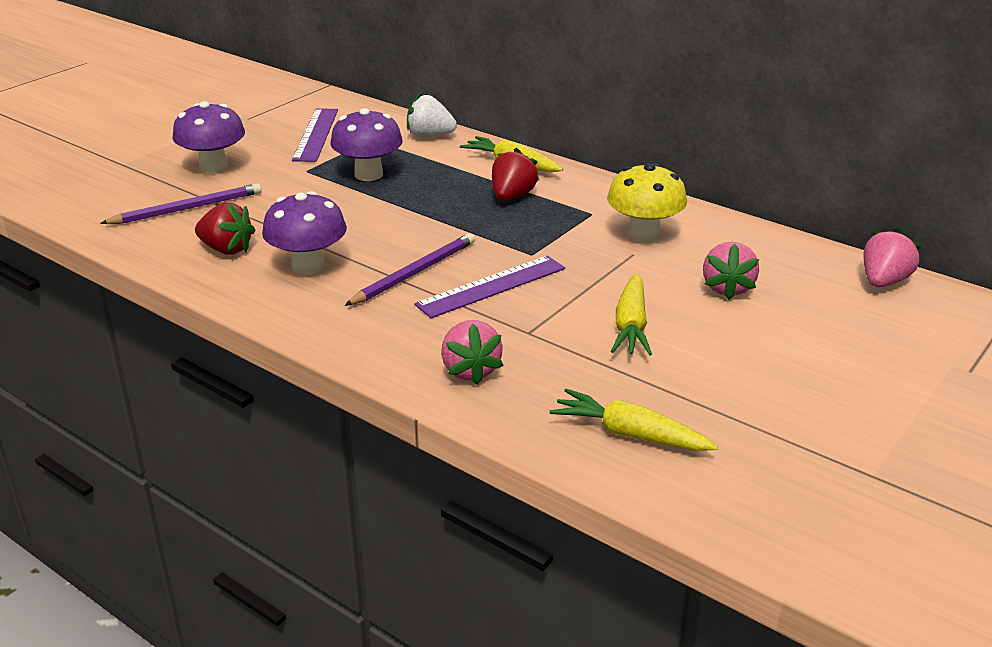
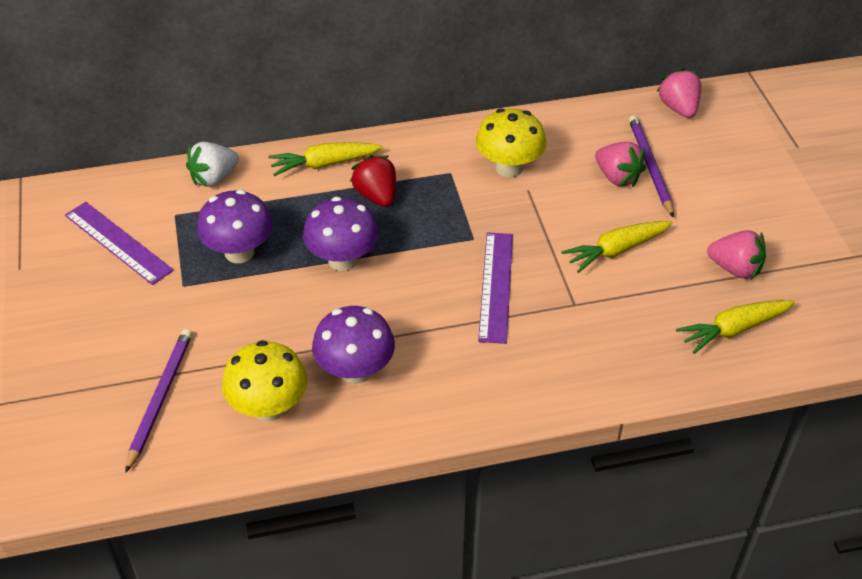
camera: 50 degrees left, 15 degrees up
(213, 167) = (97, 341): purple mushroom -> purple mushroom (343, 260)
(226, 249) = (269, 407): red strawberry -> yellow mushroom
(414, 273) = (432, 316): purple pencil -> purple pencil (650, 167)
(470, 370) = (593, 362): pink strawberry -> pink strawberry (735, 268)
(631, 326) = (616, 250): yellow carrot -> yellow carrot turned 105 degrees clockwise

